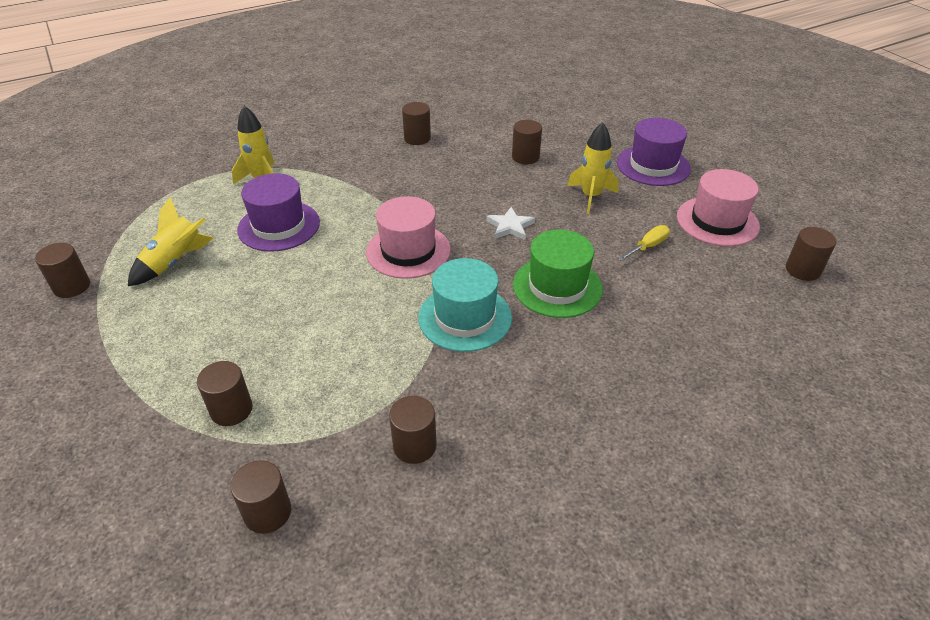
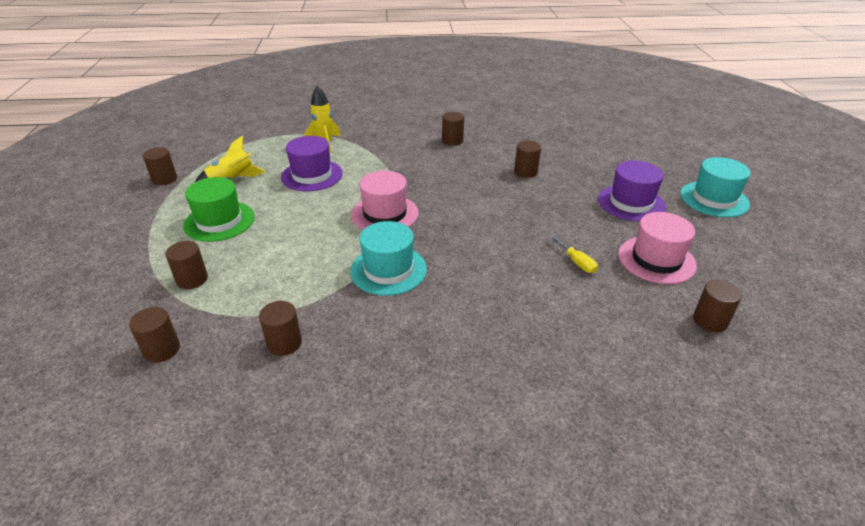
camera: 25 degrees right, 5 degrees down
(510, 226) = (473, 217): white star -> none
(557, 286) = (476, 269): green hat -> green hat (219, 221)
(591, 197) = (557, 213): yellow rocket -> none
(648, 246) = (576, 262): yellow screwdriver -> yellow screwdriver turned 75 degrees clockwise
(723, 141) = (714, 199): none -> turquoise hat

